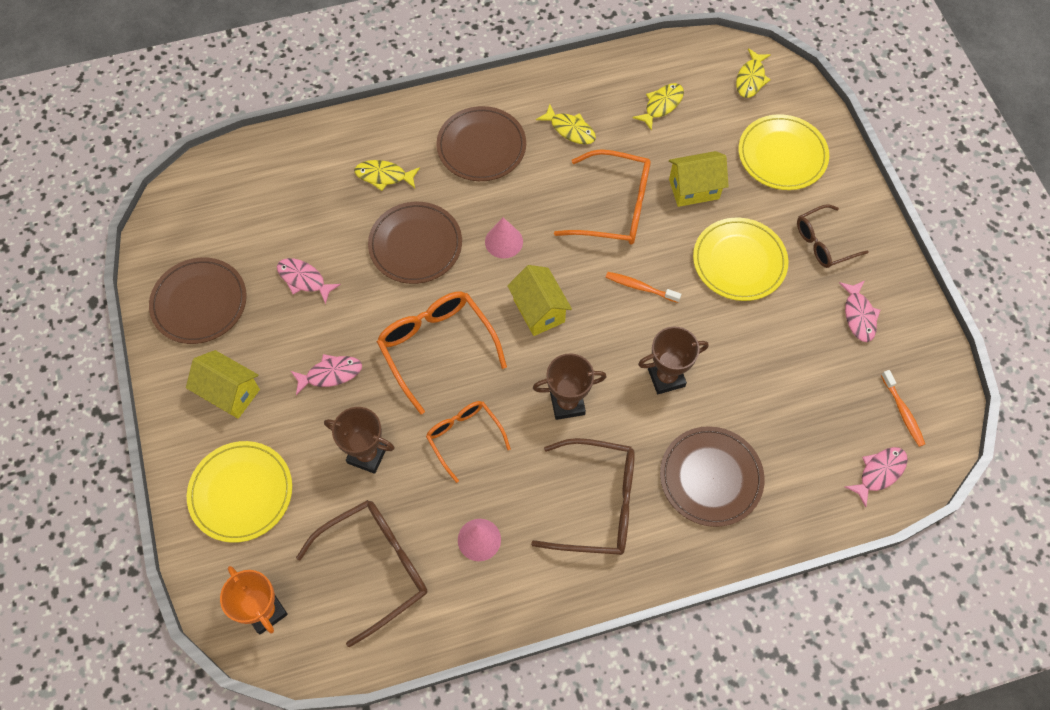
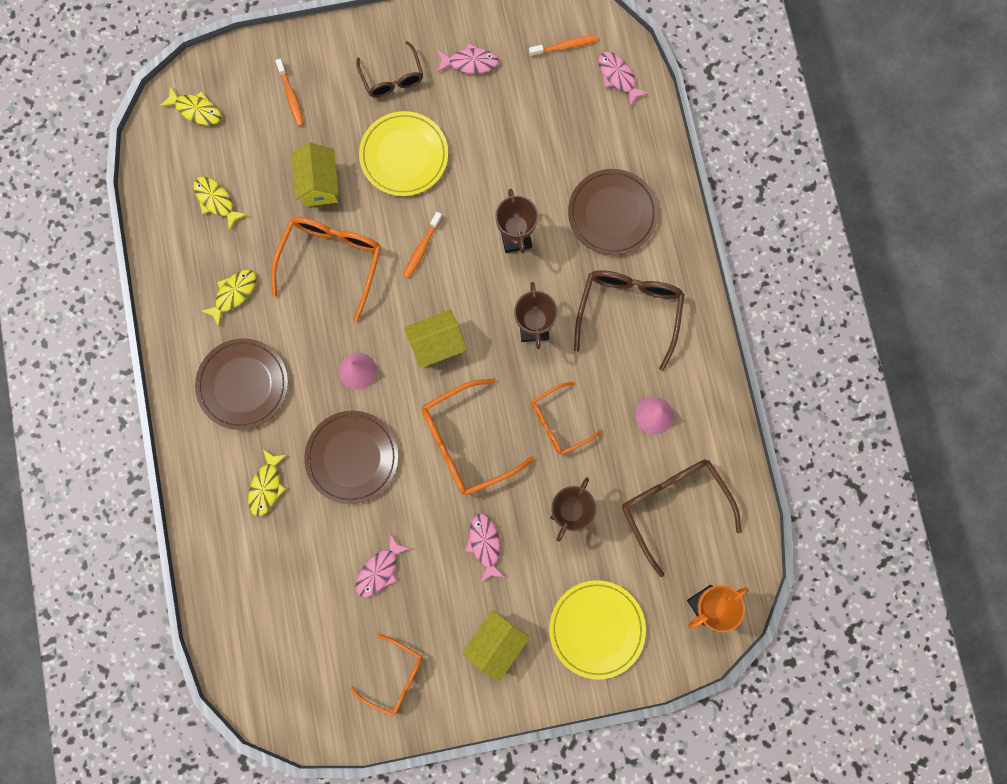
camera: 85 degrees left, 15 degrees up
(199, 303) = (394, 676): brown plate -> orange glasses
(782, 155) = (291, 97): yellow plate -> orange toothbrush

